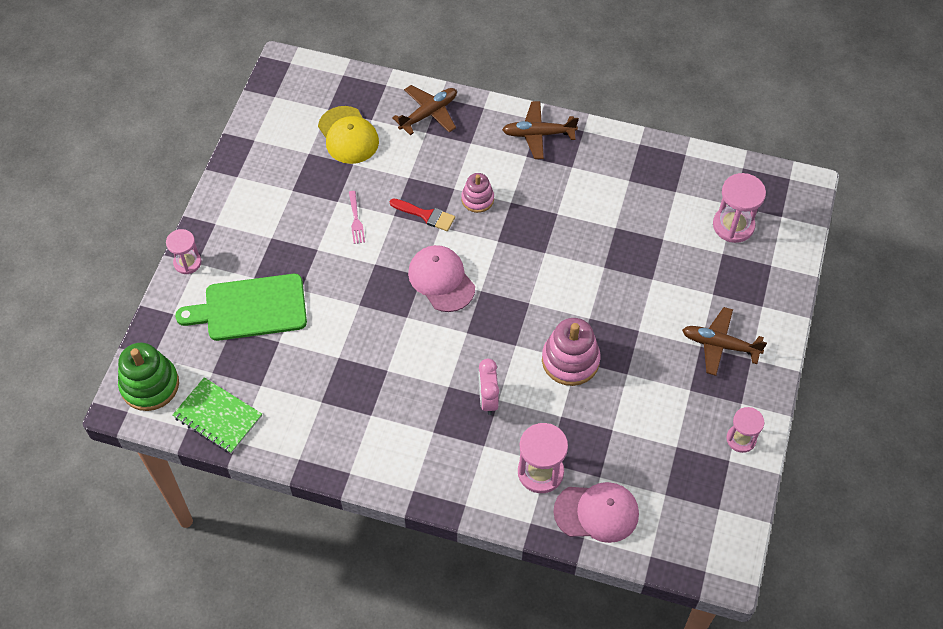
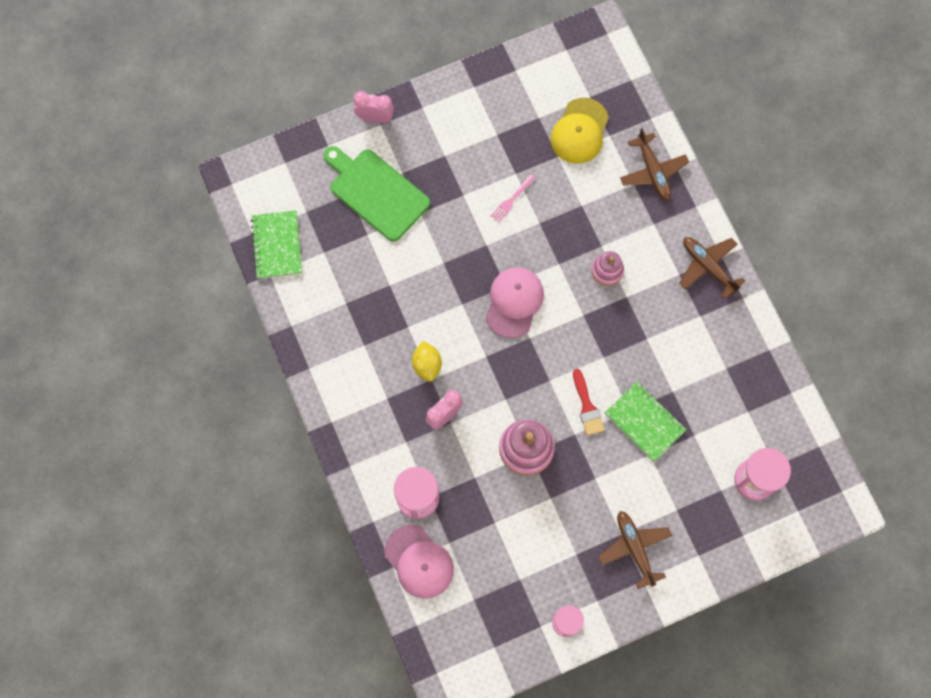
camera: 50 degrees right, 15 degrees up
(150, 385) = (262, 180): green stacking toy -> none
(187, 262) = (375, 118): pink hourglass -> pink clock
(426, 215) = (559, 246): red brush -> red brush (587, 407)
(429, 113) = (653, 171): brown plane -> brown plane turned 60 degrees clockwise
(433, 380) = (427, 365): none -> yellow lemon
(623, 263) = (644, 422): none -> green notebook

